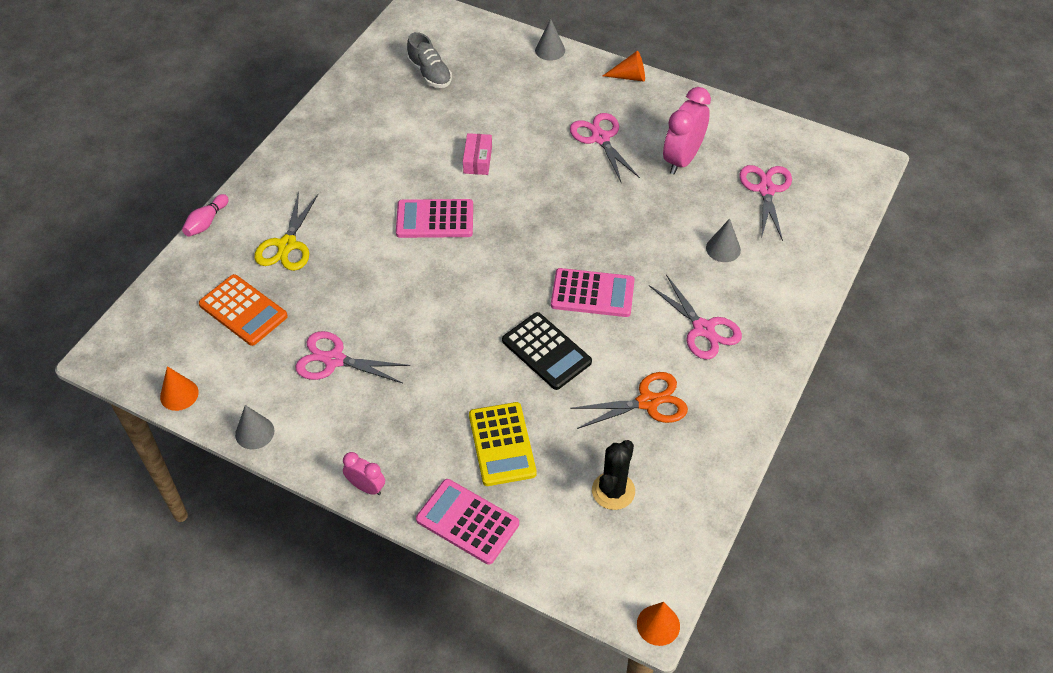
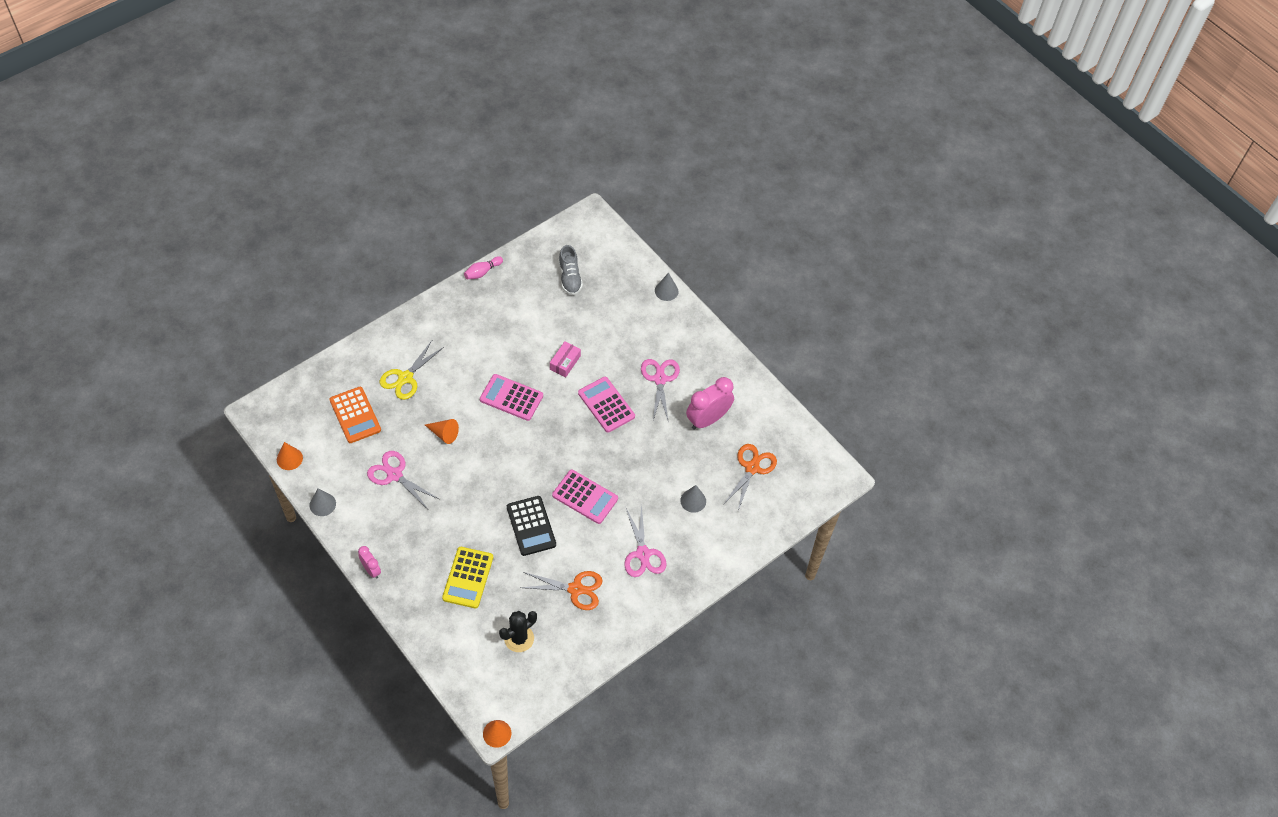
camera: 20 degrees right, 5 degrees up
(206, 222) = (362, 339): pink bowling pin -> pink bowling pin (482, 272)
(467, 521) = (420, 619): pink calculator -> pink calculator (606, 405)
(629, 76) = (711, 336): orange cone -> orange cone (444, 434)
(766, 190) = (752, 468): pink scissors -> orange scissors

